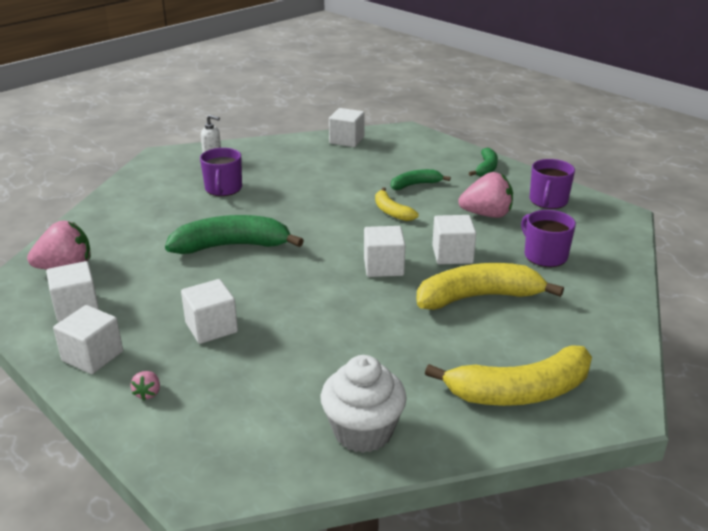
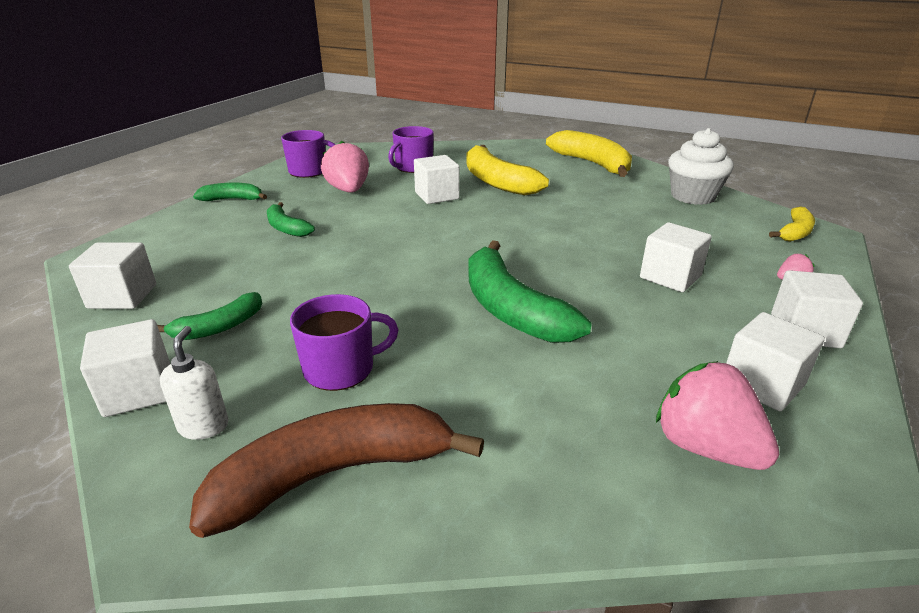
camera: 110 degrees left, 0 degrees up
(156, 182) = (334, 474): none -> brown banana
(291, 162) = (219, 327): none -> green banana
(383, 267) = (482, 219): white cube -> white cube (138, 391)
(391, 211) = (362, 231): yellow banana -> yellow banana (795, 232)

